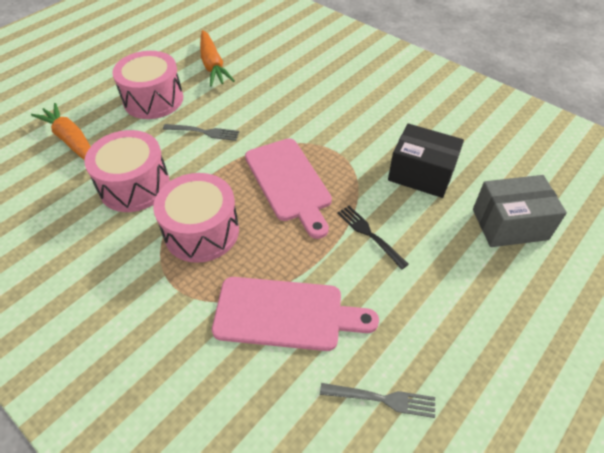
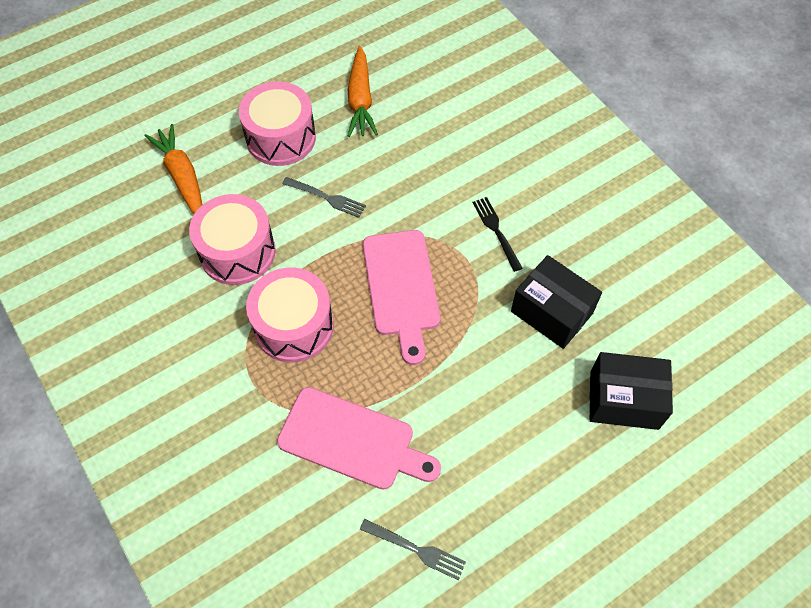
camera: 15 degrees right, 10 degrees up
(369, 234) = (466, 374): black fork -> black fork (496, 231)
(509, 224) = (624, 400): grey box -> black box

